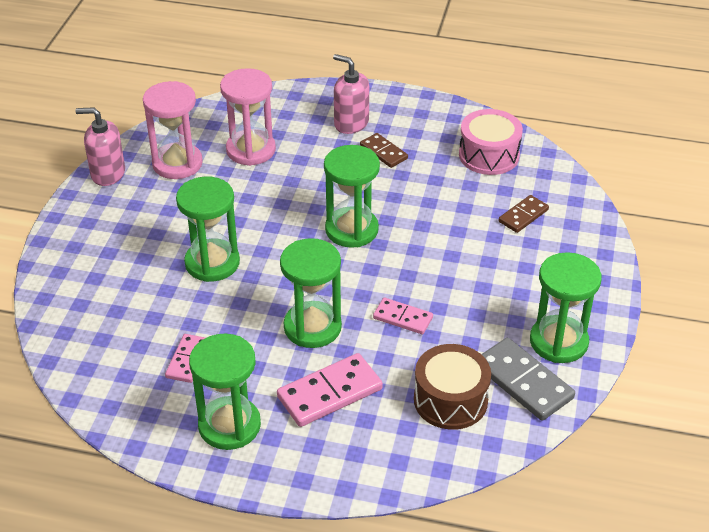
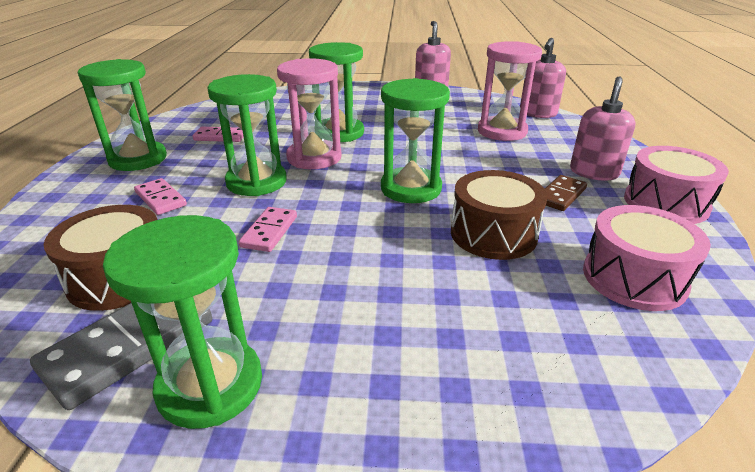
camera: 80 degrees right, 10 degrees down
(177, 163) = (460, 109): pink hourglass -> pink hourglass (314, 158)
(213, 114) = (537, 113): none -> pink soap dispenser
(330, 393) = (160, 199): pink domino -> pink domino, size x0.60
(407, 107) = (665, 203): none -> pink drum
(430, 200) = (493, 234): none -> brown drum
(523, 216) = (512, 324): brown domino -> none

